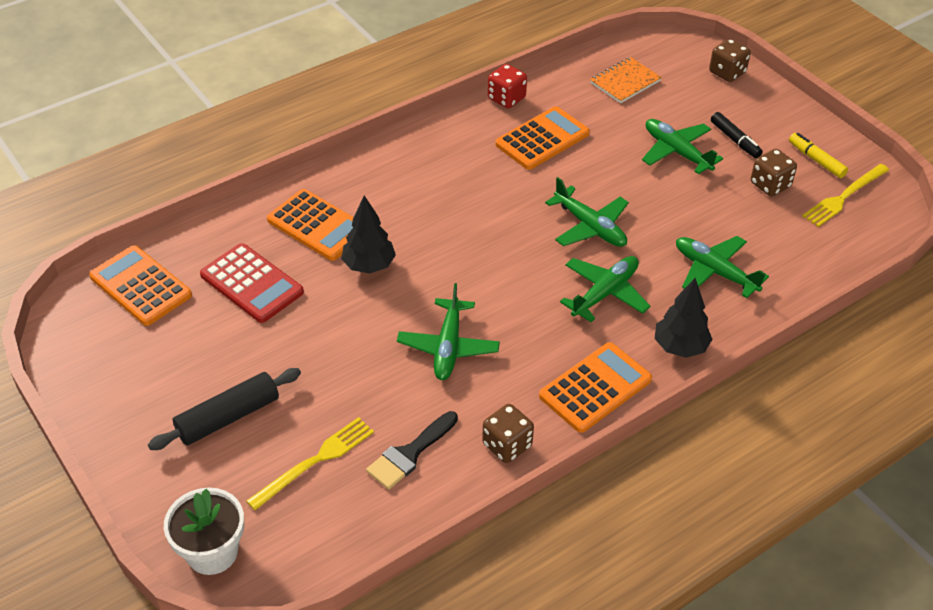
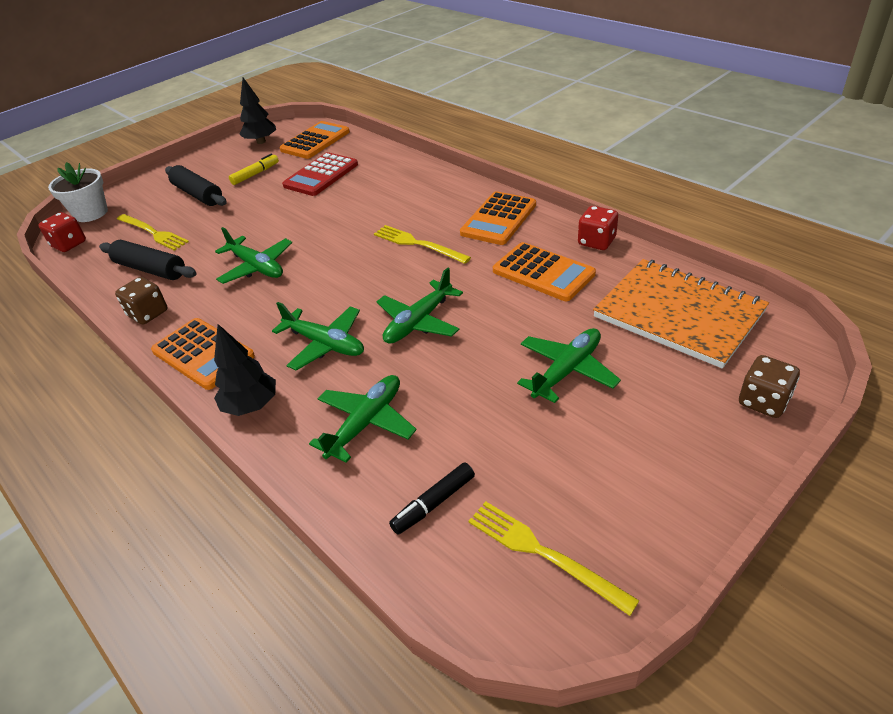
camera: 85 degrees right, 5 degrees down
(298, 565) = (69, 244): none -> red dice
(317, 226) = (386, 186): orange calculator -> orange calculator (498, 219)
(369, 266) = (345, 215): black tree -> black tree (261, 142)
(410, 453) = (150, 269): black brush -> black rolling pin
(448, 347) = (257, 267): green plane -> green plane turned 135 degrees counterclockwise
(458, 213) = (418, 244): none -> yellow fork
(625, 82) = (678, 314): orange notebook -> orange notebook, size x1.92
(735, 140) = (616, 421): black marker -> black marker (434, 503)
(770, 185) = (538, 464): brown dice -> none
(816, 160) = (614, 515): yellow marker -> yellow marker (255, 174)

